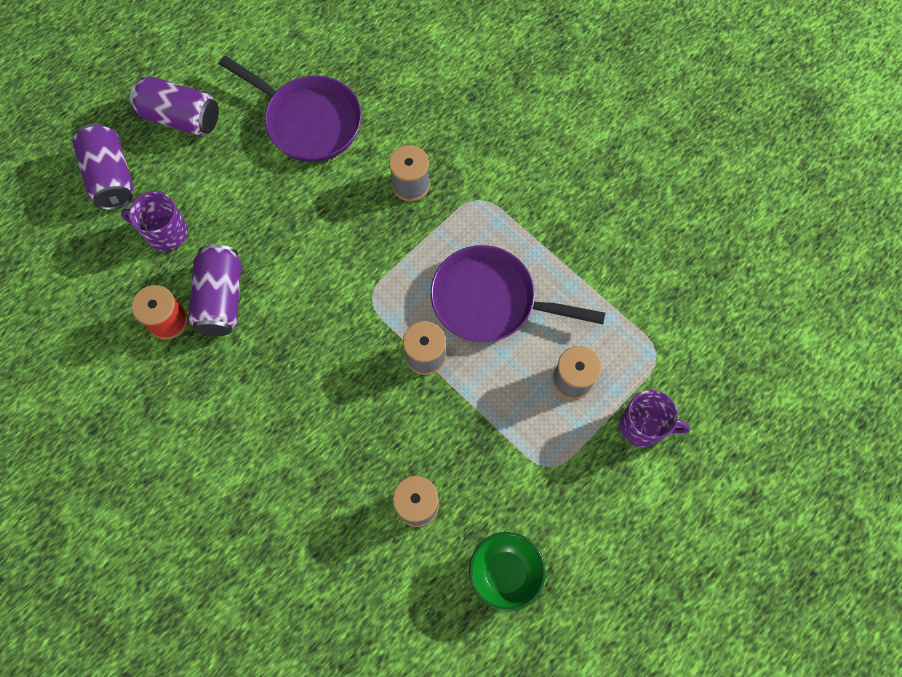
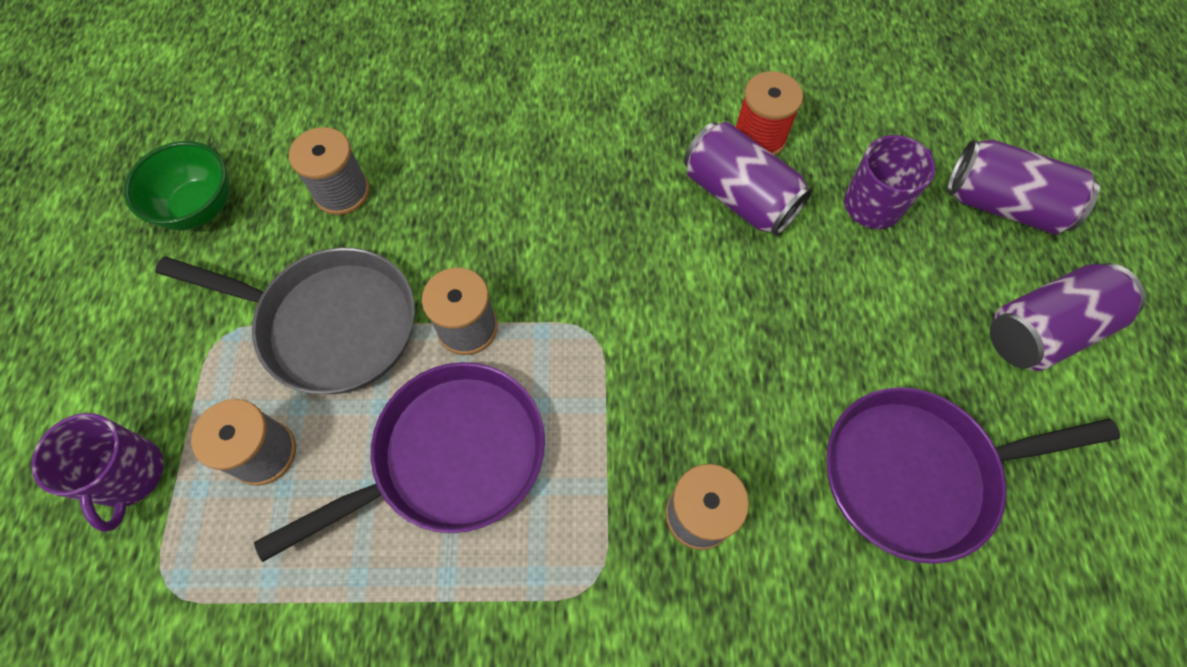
camera: 135 degrees right, 5 degrees down
(490, 421) = (330, 324): none -> grey pan
(643, 426) = (130, 475): purple mug -> purple mug turned 75 degrees counterclockwise

